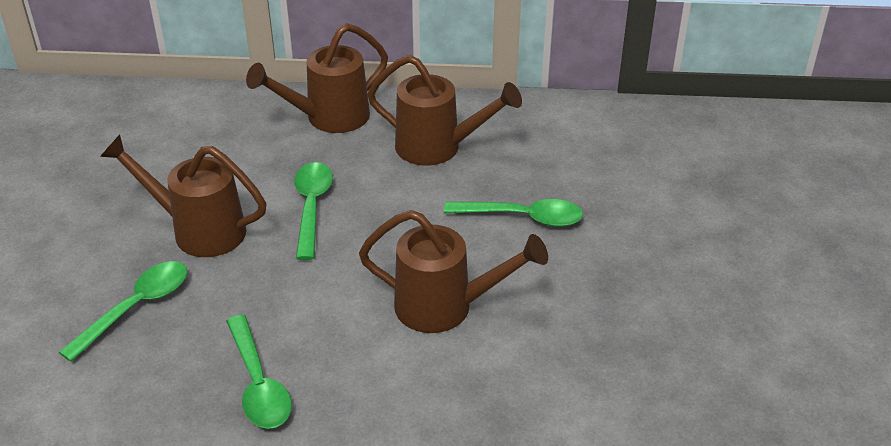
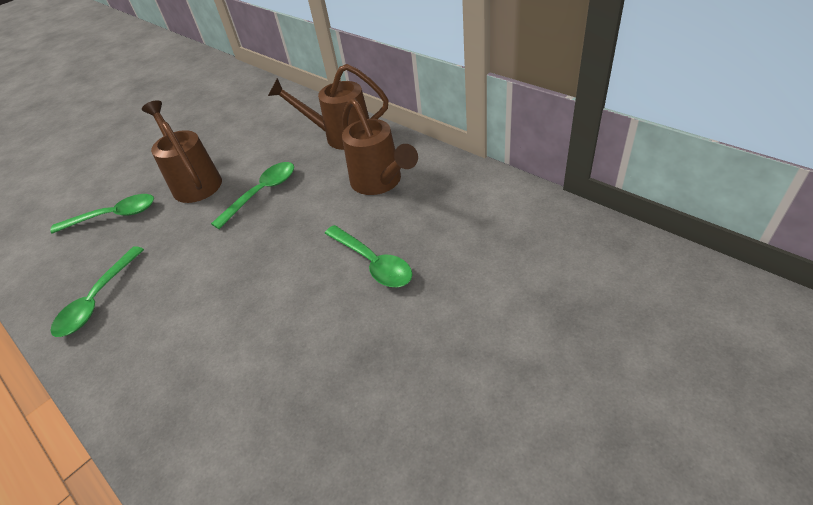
camera: 45 degrees right, 5 degrees up
(444, 307) = (245, 307): brown watering can -> none

